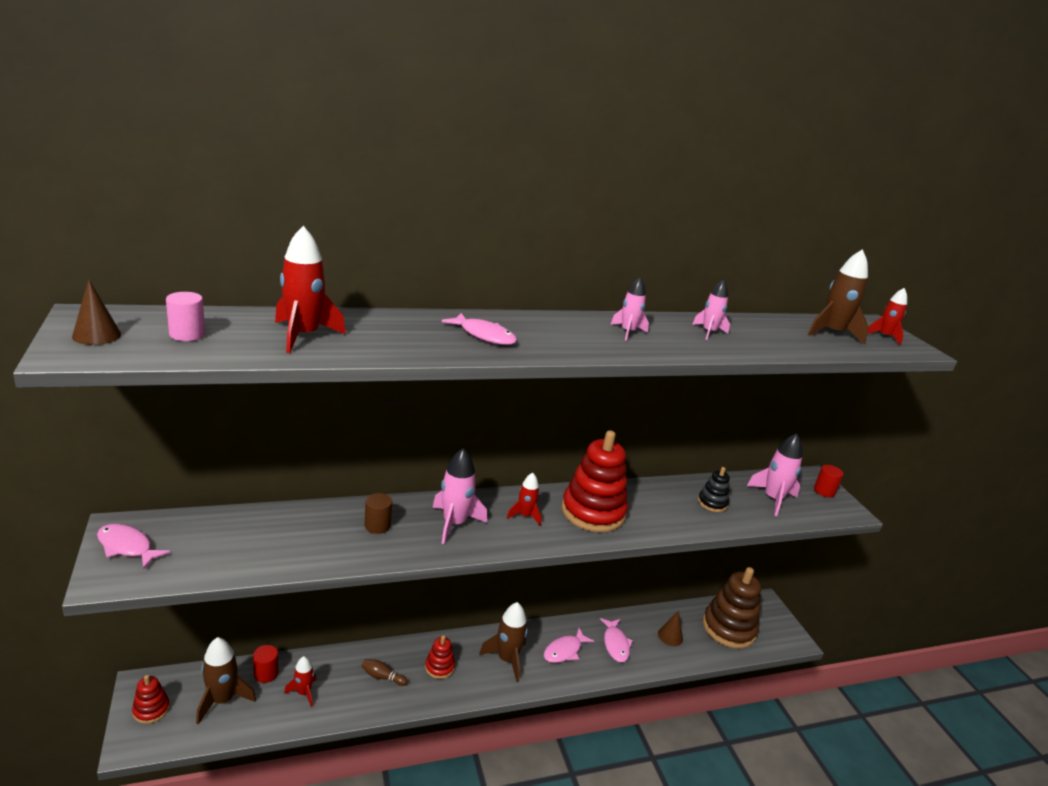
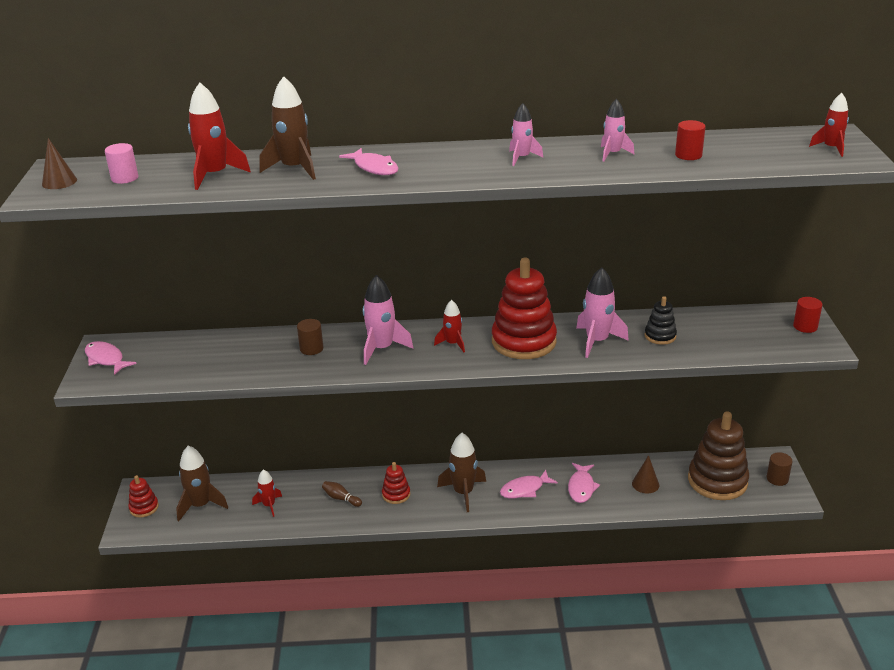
camera: 20 degrees right, 5 degrees up
(266, 673) = (240, 488): red cylinder -> red cylinder (688, 155)
(773, 499) = (735, 333): pink rocket -> pink rocket (597, 341)
(775, 622) = (777, 479): none -> brown cylinder
(832, 333) = (764, 148): brown rocket -> brown rocket (294, 169)

